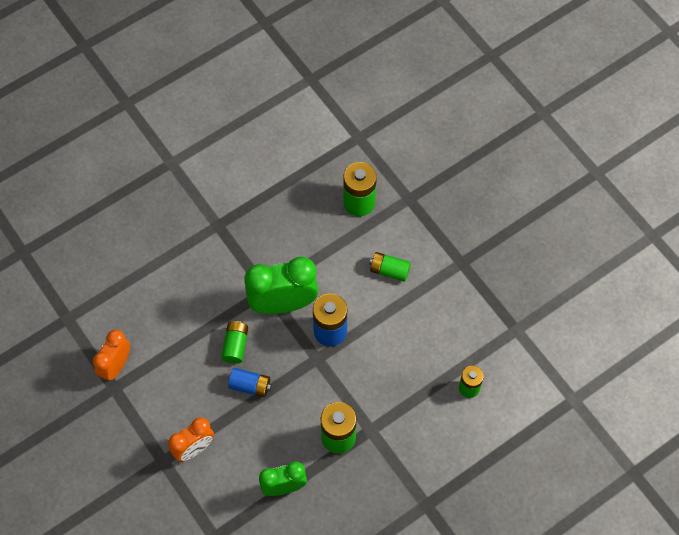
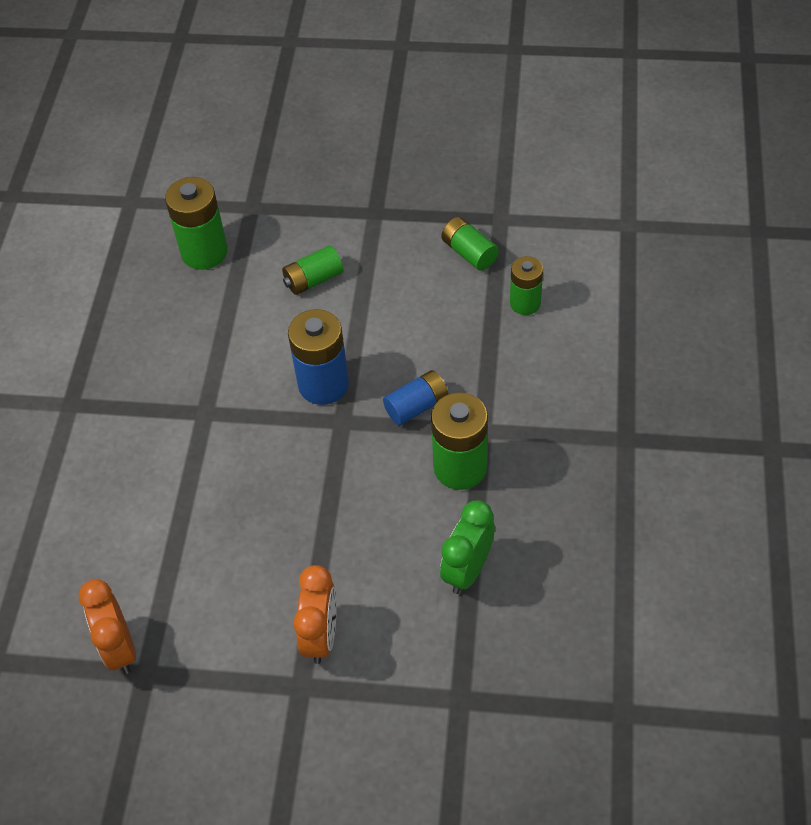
camera: 45 degrees left, 10 degrees down
(235, 345) = (237, 493): green battery -> green battery (469, 253)
(250, 386) = (304, 514): blue battery -> blue battery (417, 406)
(283, 304) = (240, 407): green clock -> none

